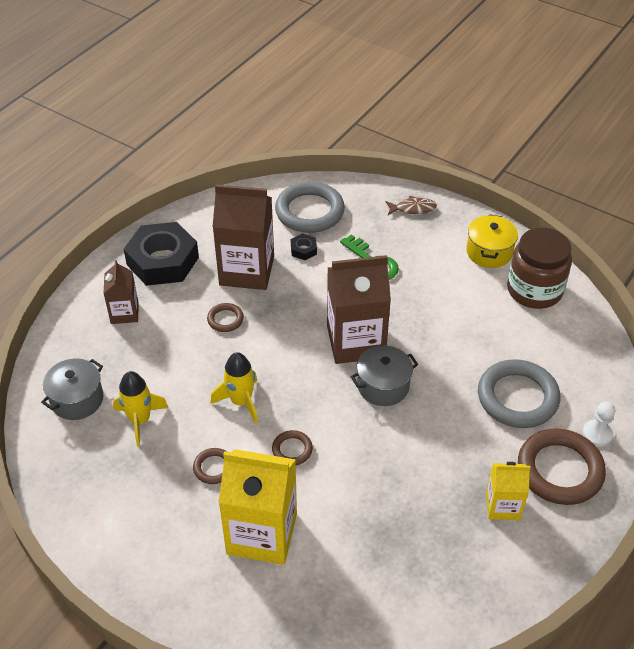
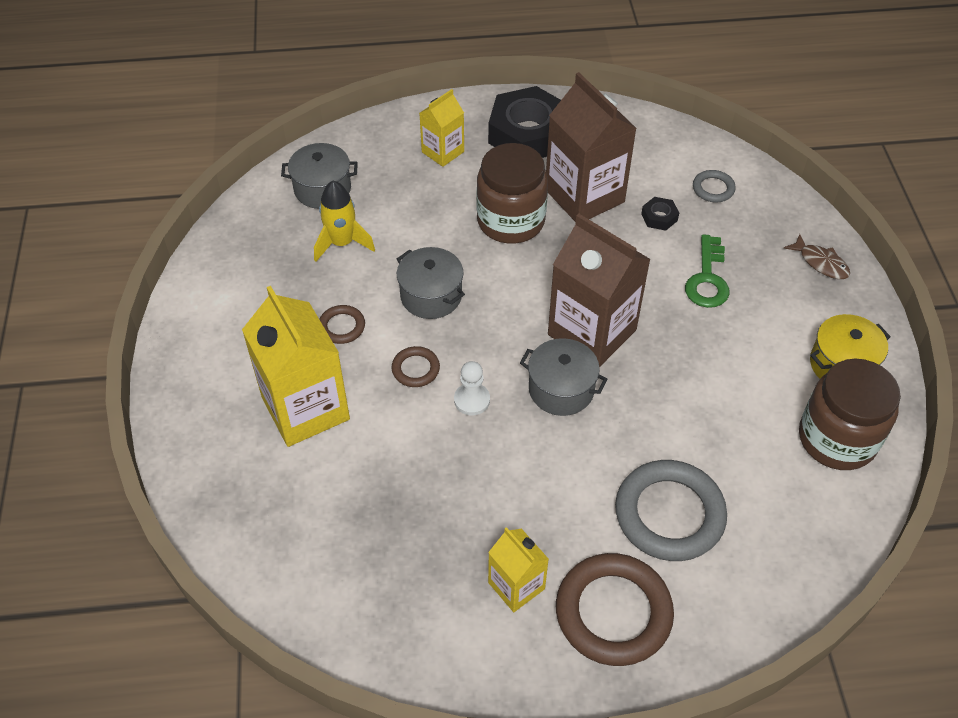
camera: 50 degrees right, 5 degrees up
(124, 313) = (443, 152): brown carton -> yellow carton
(225, 319) = (511, 221): brown ring -> brown jar
(241, 401) = (431, 296): yellow rocket -> grey pot
(309, 211) = (713, 189): grey ring -> grey ring, size x0.48
(597, 434) = (699, 621): white pawn -> white pawn (472, 400)

